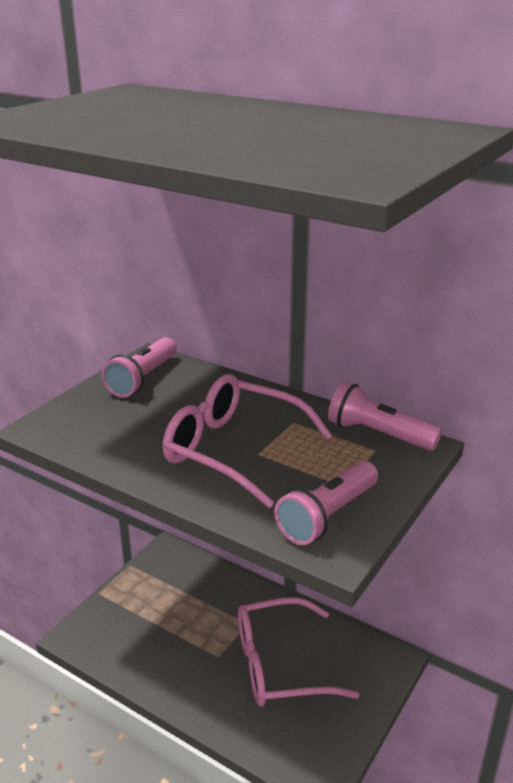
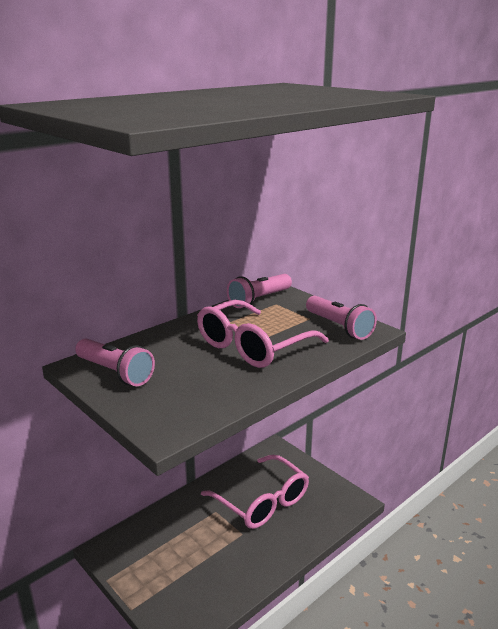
camera: 75 degrees left, 5 degrees down
(279, 665) = (262, 502): pink glasses -> pink glasses turned 45 degrees counterclockwise

